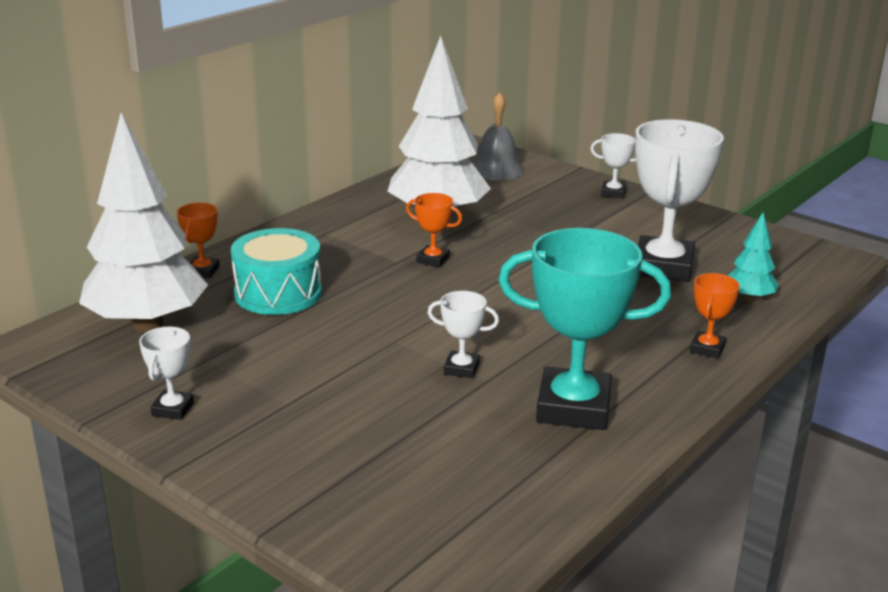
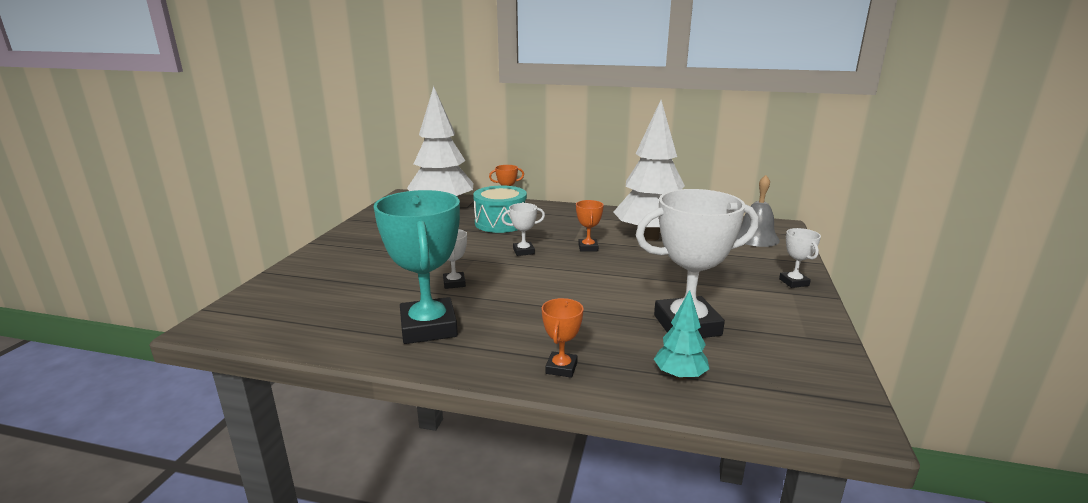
camera: 65 degrees right, 5 degrees down
(172, 409) = (367, 230): white trophy -> white trophy (523, 251)
(707, 348) = (561, 368): orange trophy -> orange trophy turned 75 degrees counterclockwise

